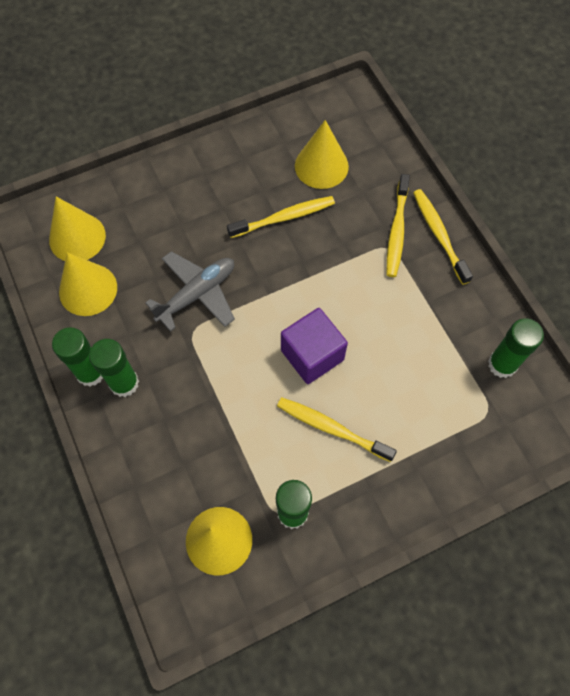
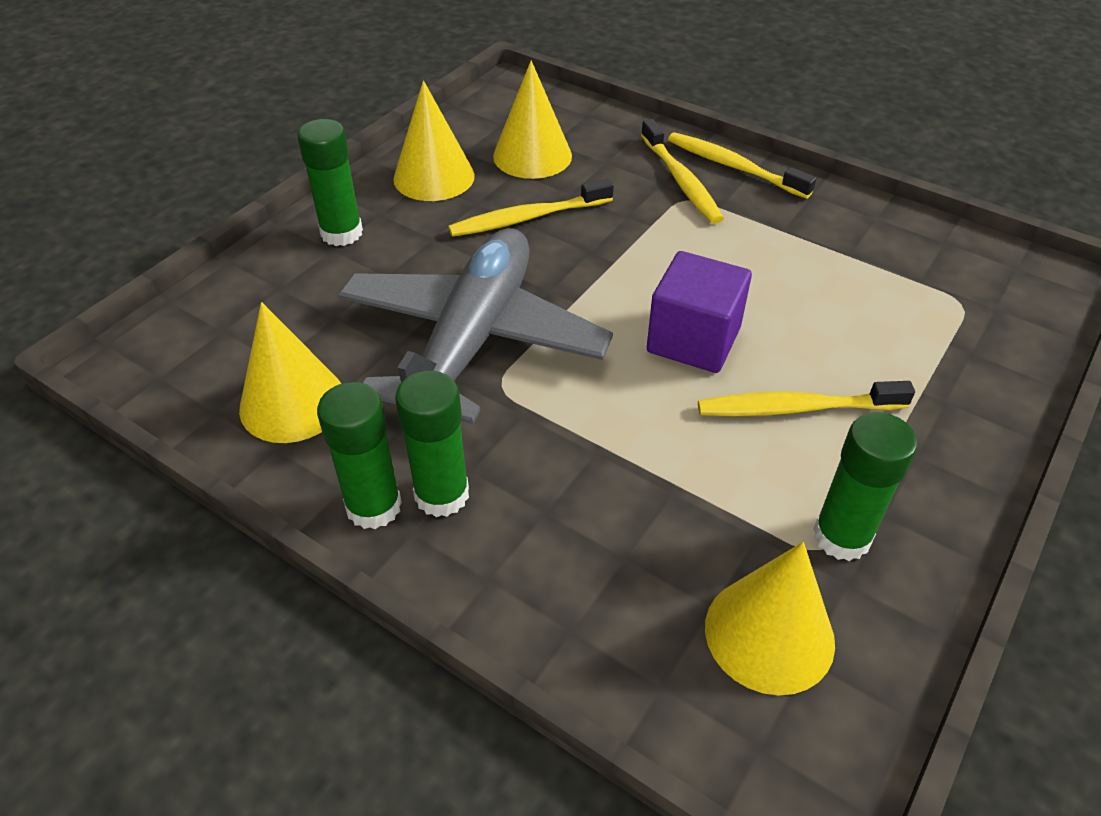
camera: 30 degrees left, 20 degrees down
(77, 237) = (230, 348): yellow cone -> yellow cone (434, 177)
(197, 294) = (472, 340): grey plane -> grey plane, size x1.65
(284, 217) = (527, 218): yellow toothbrush -> yellow toothbrush turned 150 degrees counterclockwise
(502, 364) = (928, 252): green glue stick -> green glue stick (341, 233)

